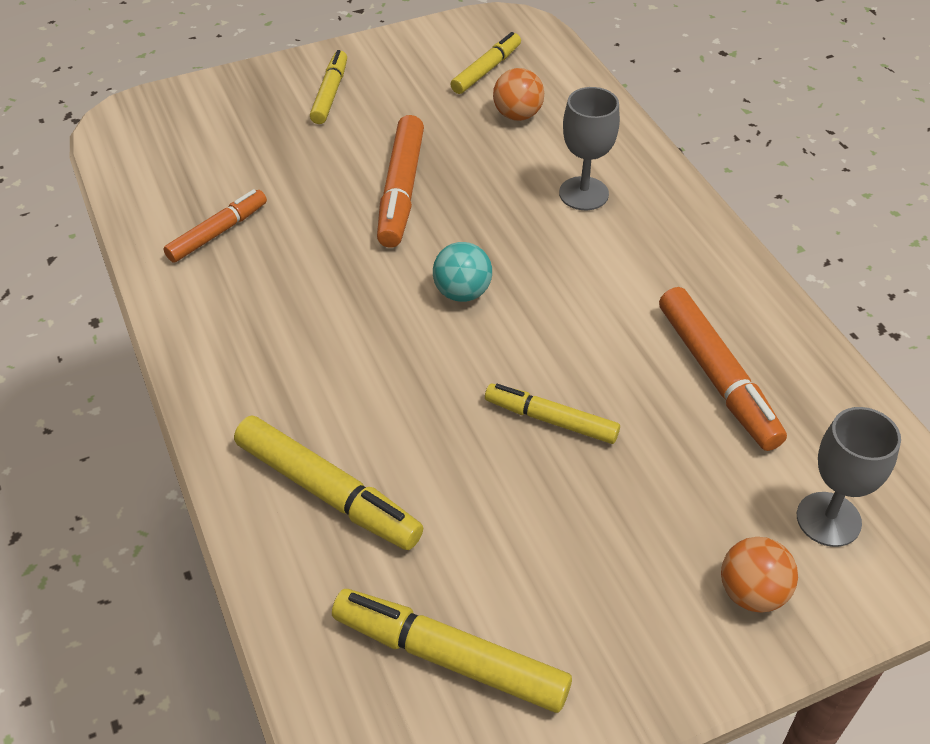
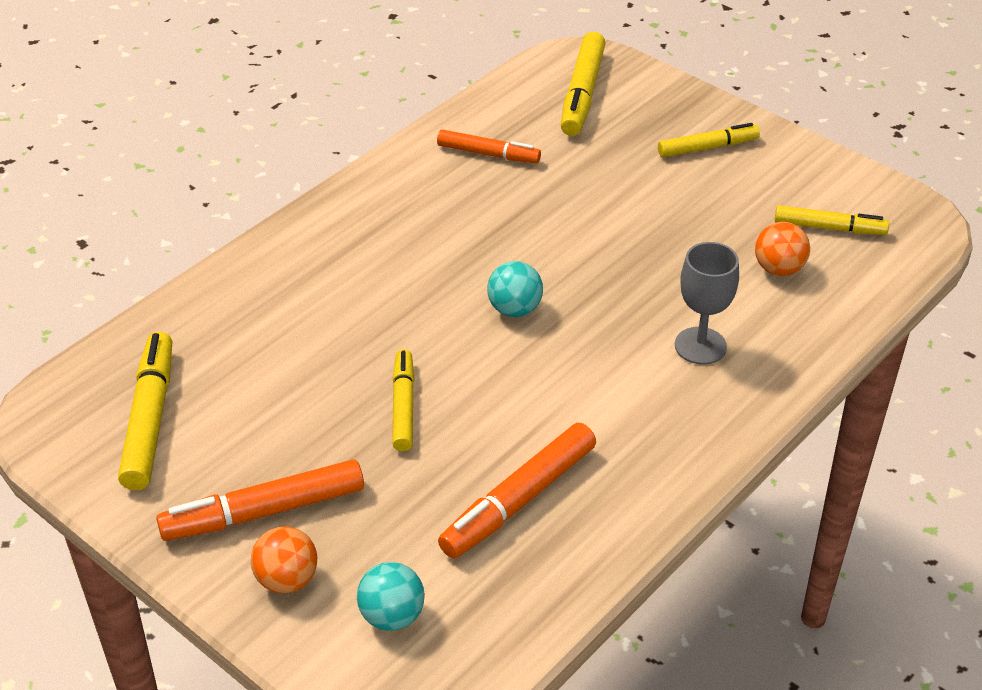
camera: 65 degrees right, 5 degrees down
(327, 492) = (263, 307): yellow marker -> yellow marker (582, 93)
(401, 190) = (614, 232): orange marker -> orange marker (264, 512)
(828, 519) = (392, 616): grey goblet -> turquoise ball

